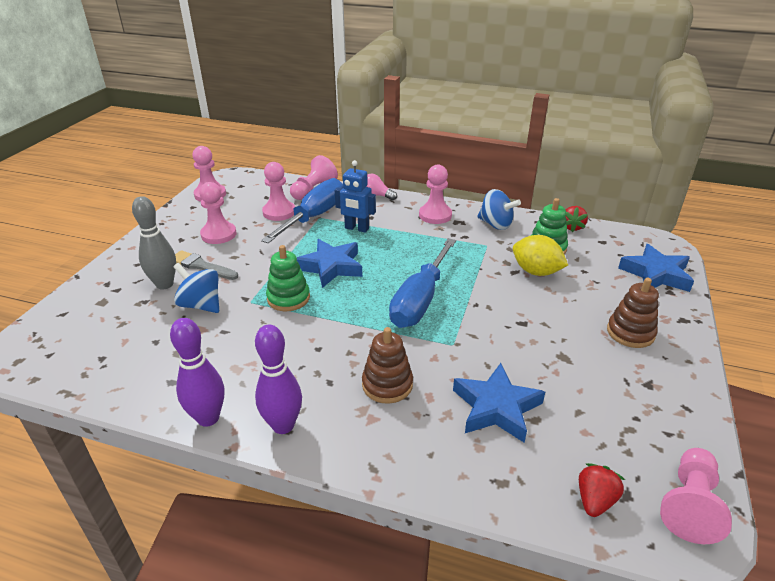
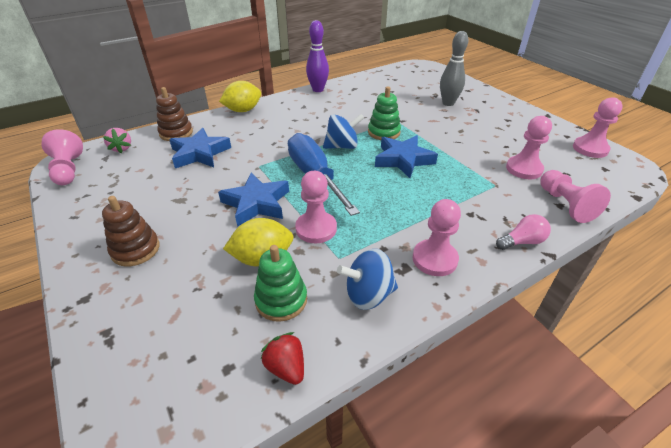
camera: 130 degrees right, 5 degrees up
(201, 266) = (459, 117): grey brush -> none
(201, 305) = (411, 107): blue spinning top -> blue spinning top (342, 146)
(218, 234) = (502, 133): pink pawn -> pink pawn (316, 229)
(283, 425) = (287, 102): purple bowling pin -> none
(314, 217) = (498, 182): blue screwdriver -> none
(356, 228) = (453, 195): blue robot -> none
(359, 455) = (243, 110): none -> yellow lemon
(387, 385) = (266, 132): brown stacking toy -> brown stacking toy (176, 133)
(595, 500) = (121, 148): red strawberry -> pink strawberry
(656, 274) = (131, 352): blue star -> blue star (256, 203)

